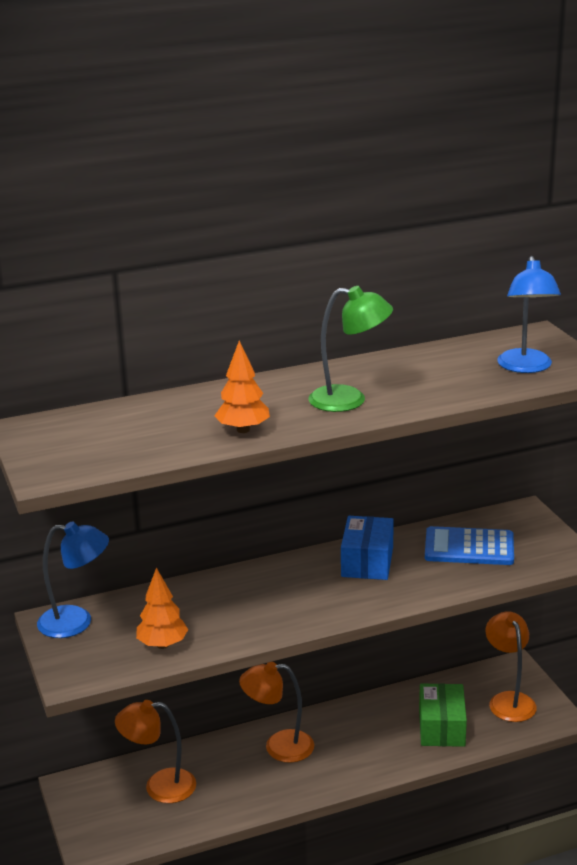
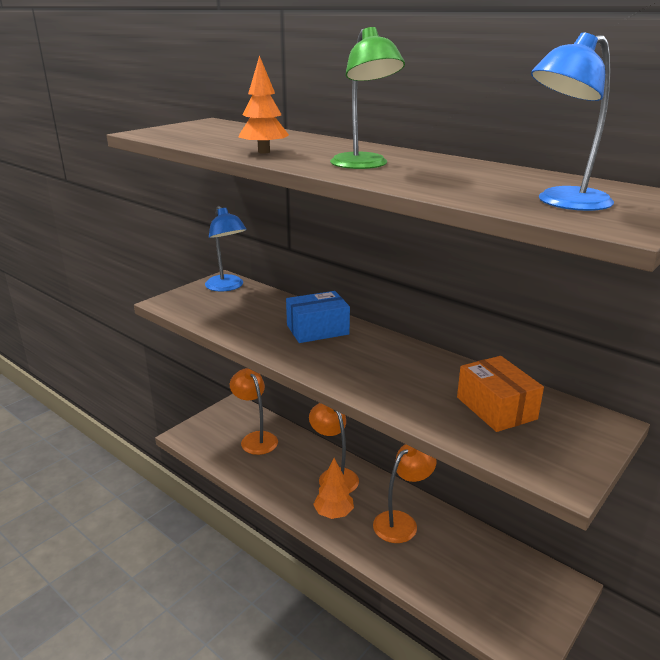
camera: 60 degrees right, 0 degrees up
(163, 644) = (223, 318): orange tree -> orange tree (333, 513)
(367, 562) = (409, 363): blue box -> blue box (317, 330)
(441, 727) = (433, 562): green box -> none
(469, 547) = (496, 408): blue calculator -> orange box
(509, 700) = (514, 598): orange lamp -> orange lamp (401, 522)

